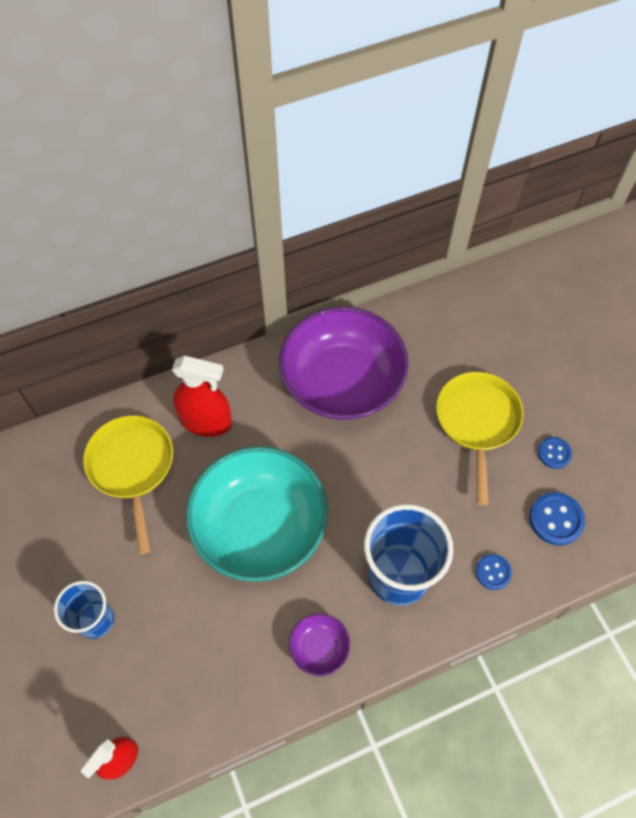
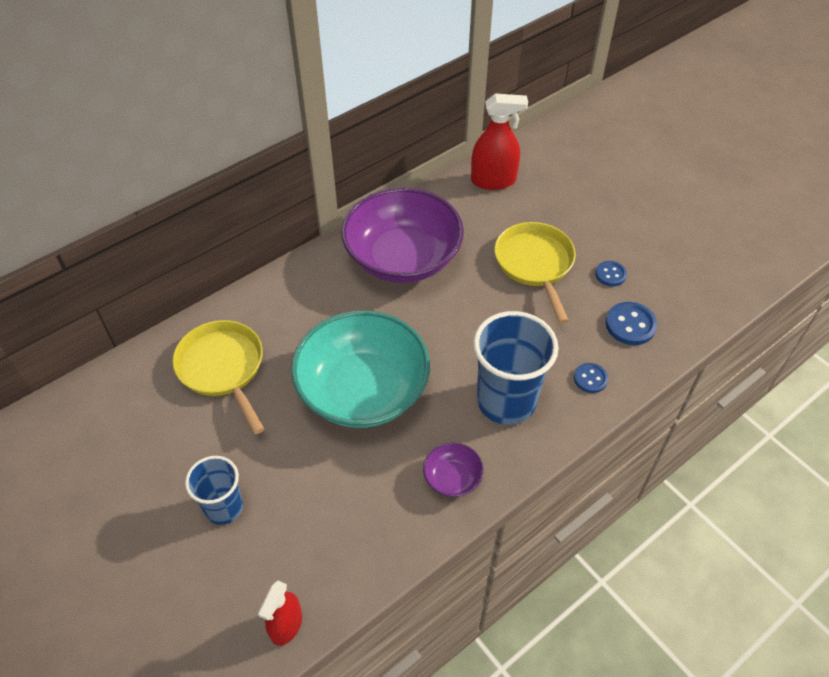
camera: 15 degrees left, 10 degrees down
(206, 422) = (284, 316): red spray bottle -> red spray bottle (493, 181)

